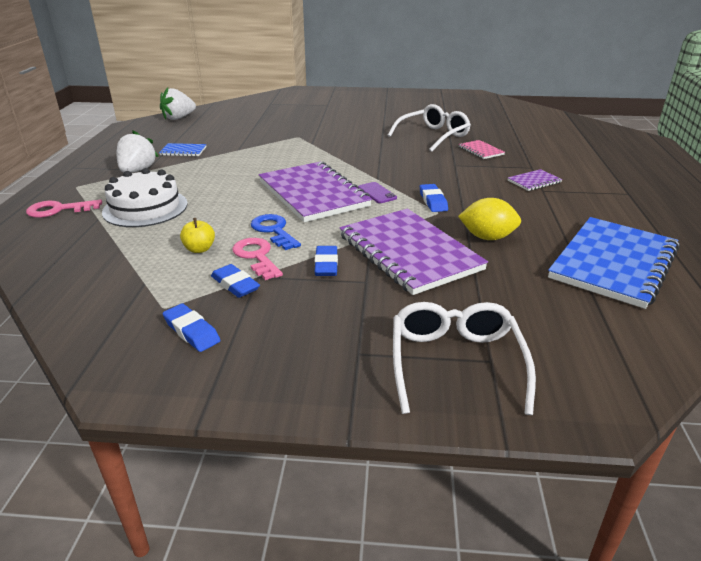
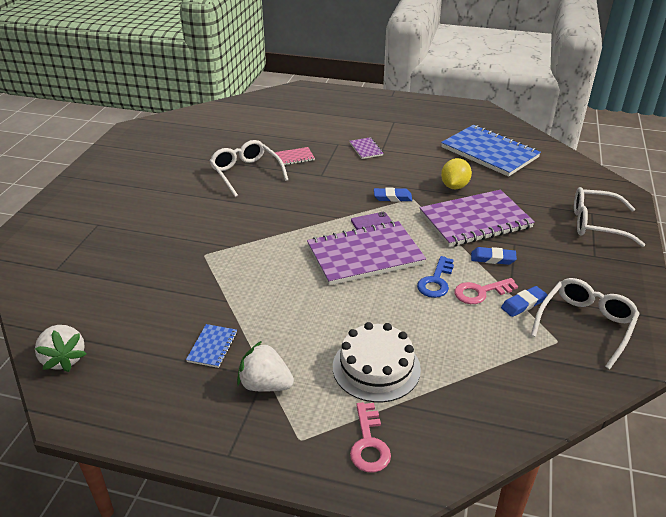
camera: 80 degrees left, 5 degrees up
(192, 331) = (585, 325): blue eraser -> white glasses
(199, 249) = (467, 325): yellow apple -> none
(274, 230) = (436, 281): blue key -> blue key turned 45 degrees counterclockwise

